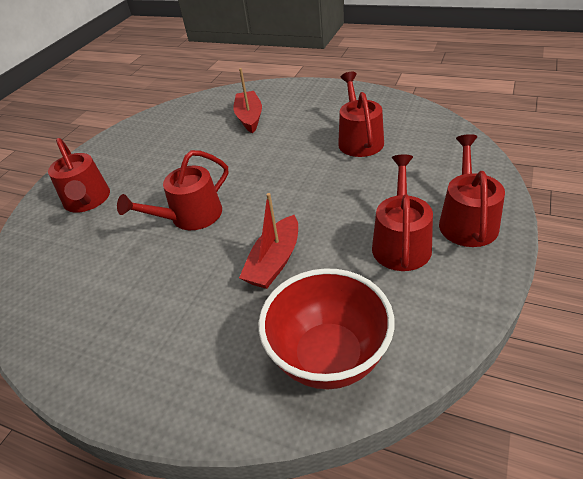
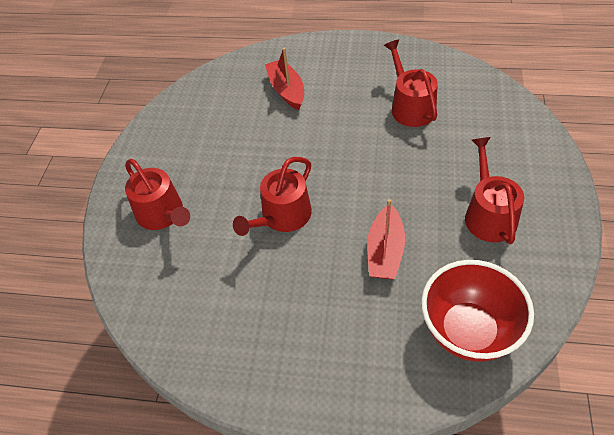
camera: 15 degrees left, 10 degrees up
(467, 220) = (536, 183): red watering can -> none

